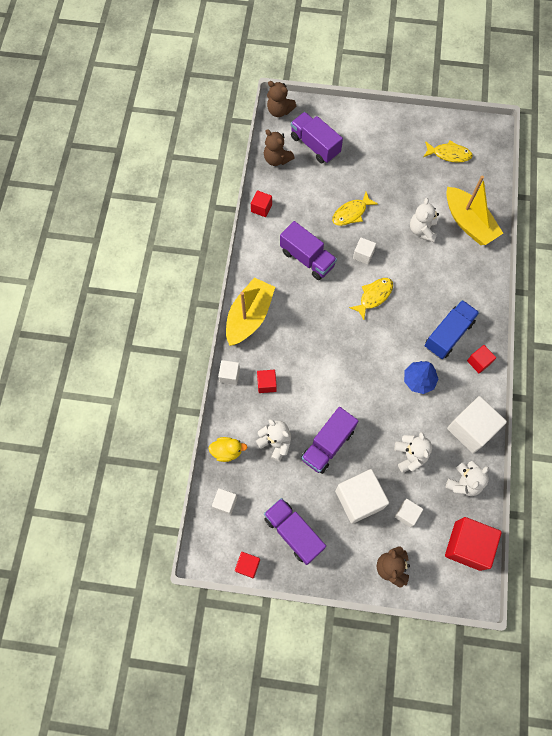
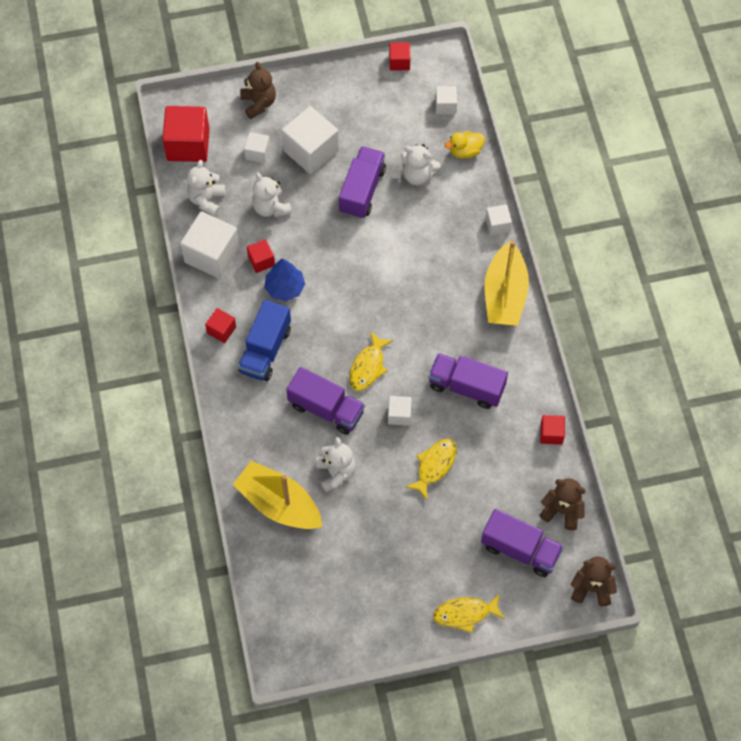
camera: 160 degrees right, 5 degrees down
(266, 384) = (453, 229): red cube -> red cube (261, 261)
(293, 533) = (366, 102): purple truck -> purple truck (326, 409)
(449, 154) = (333, 599): yellow fish -> yellow fish (465, 614)

